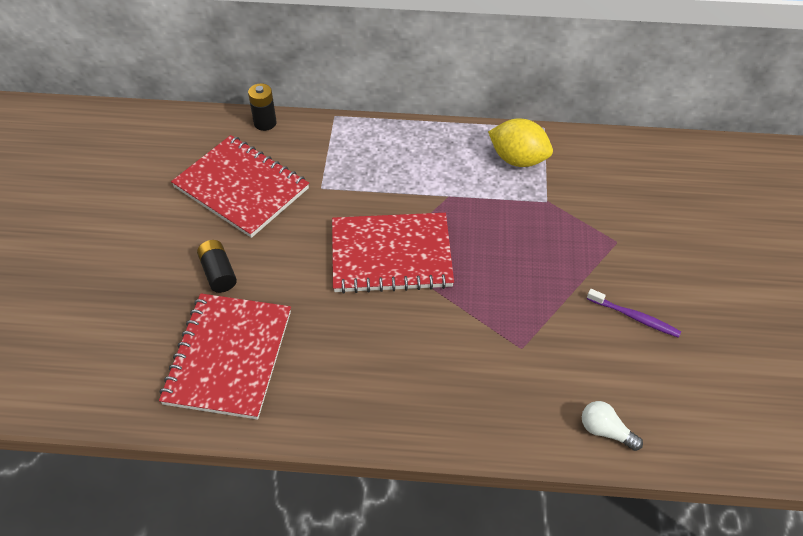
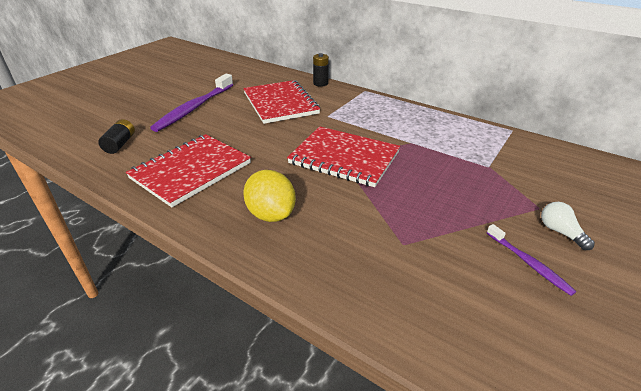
camera: 30 degrees right, 15 degrees down
(128, 246) = (194, 108): none -> purple toothbrush
(218, 273) = (228, 133): black battery -> black battery (120, 144)
(518, 159) = (479, 139): yellow lemon -> yellow lemon (271, 214)
(605, 431) = (443, 340): white light bulb -> white light bulb (560, 232)

